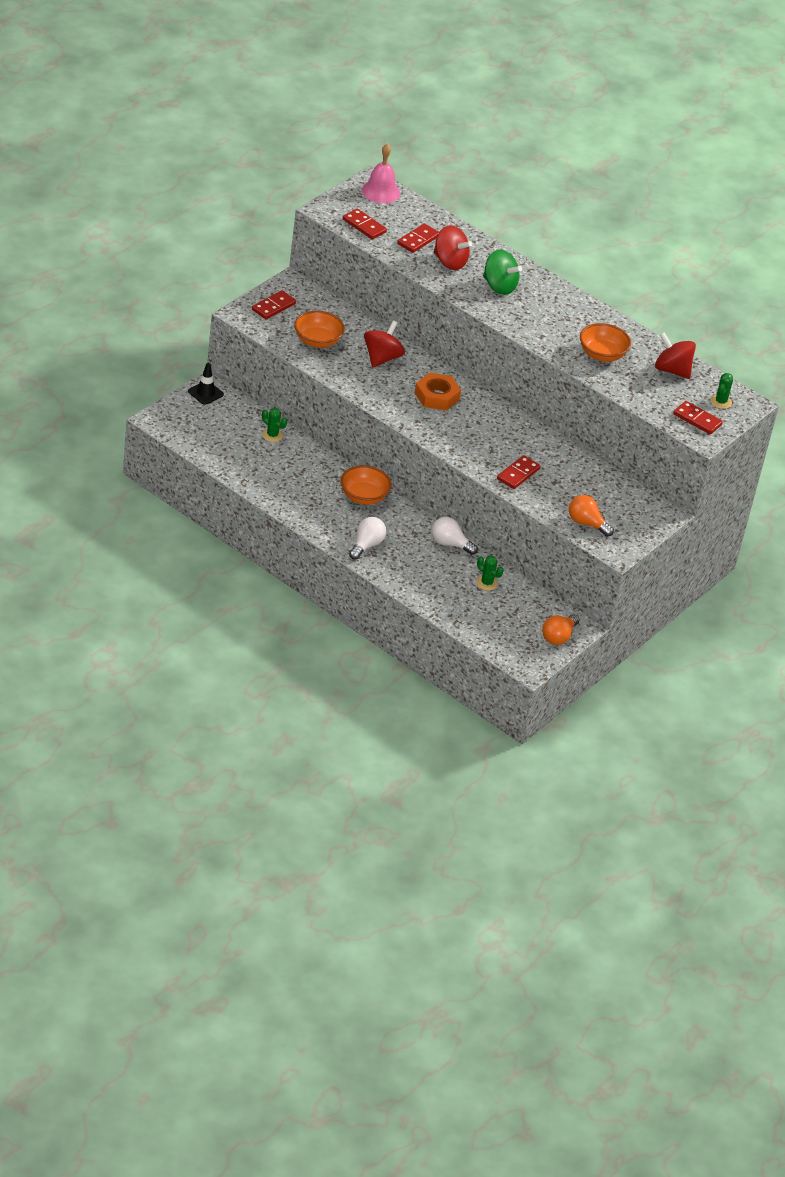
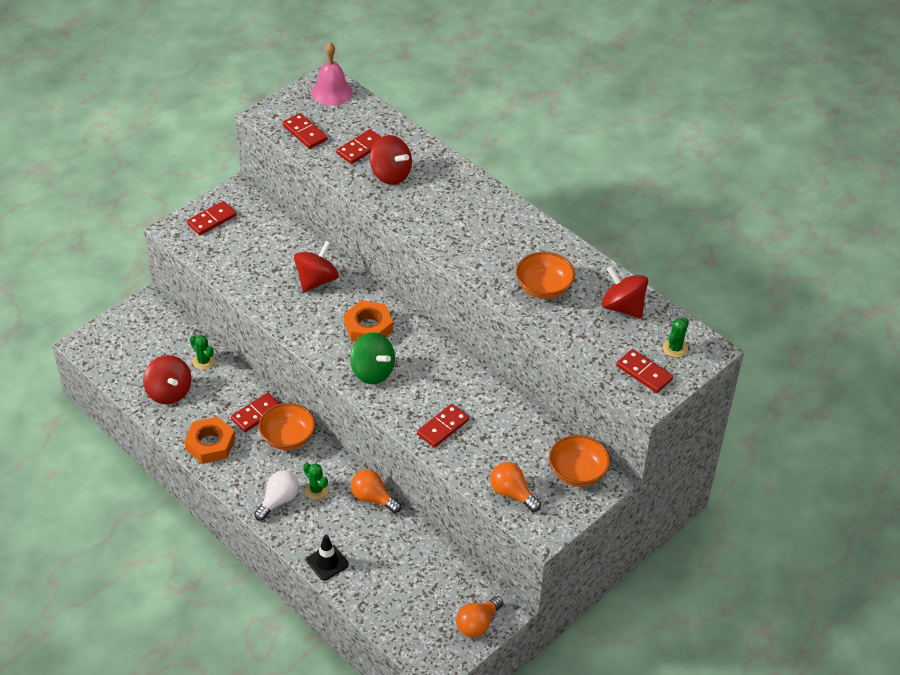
camera: 10 degrees right, 5 degrees up
(205, 393) = (143, 311): black traffic cone -> black traffic cone (327, 562)
(246, 459) = (169, 392): none -> red spinning top
(295, 501) = (210, 444): none -> orange nut
(317, 341) = (250, 260): orange bowl -> orange bowl (577, 472)
(331, 478) = (256, 414): none -> red domino
(450, 544) = (373, 498): white light bulb -> orange light bulb
(487, 583) = (406, 550): green cactus -> green cactus (316, 490)
(499, 286) = (440, 203): green spinning top -> green spinning top (372, 371)

